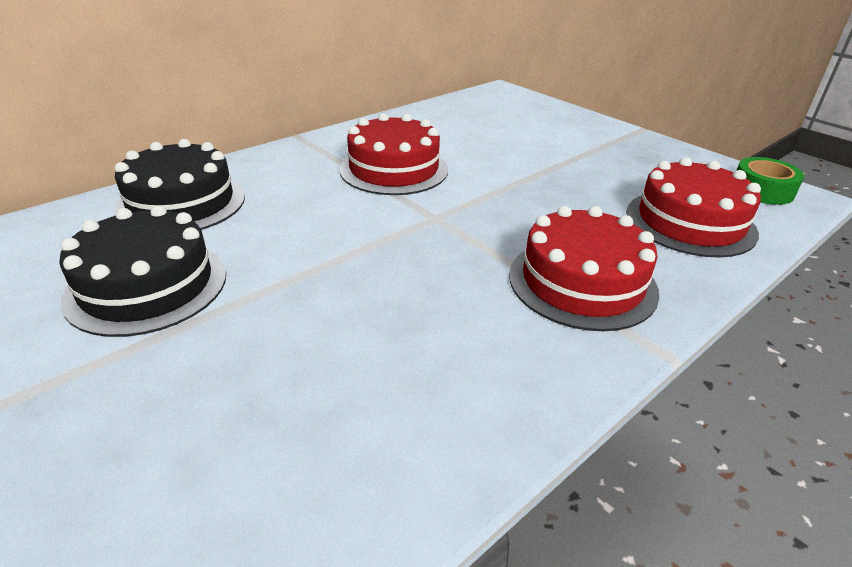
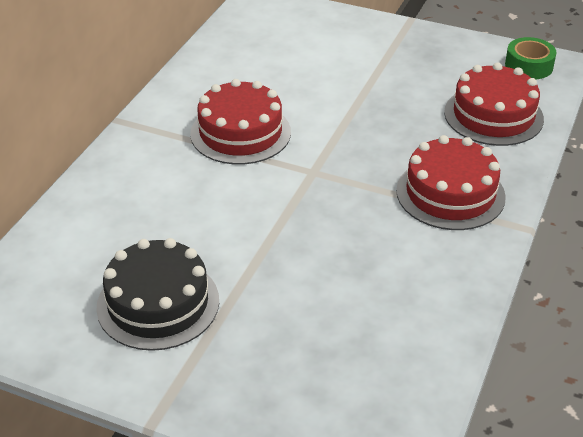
camera: 25 degrees left, 5 degrees up
(181, 203) = (97, 226): black cake -> none

